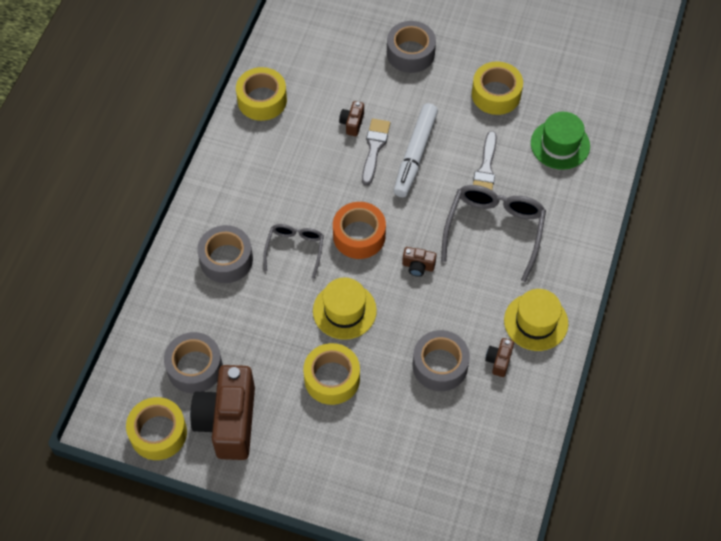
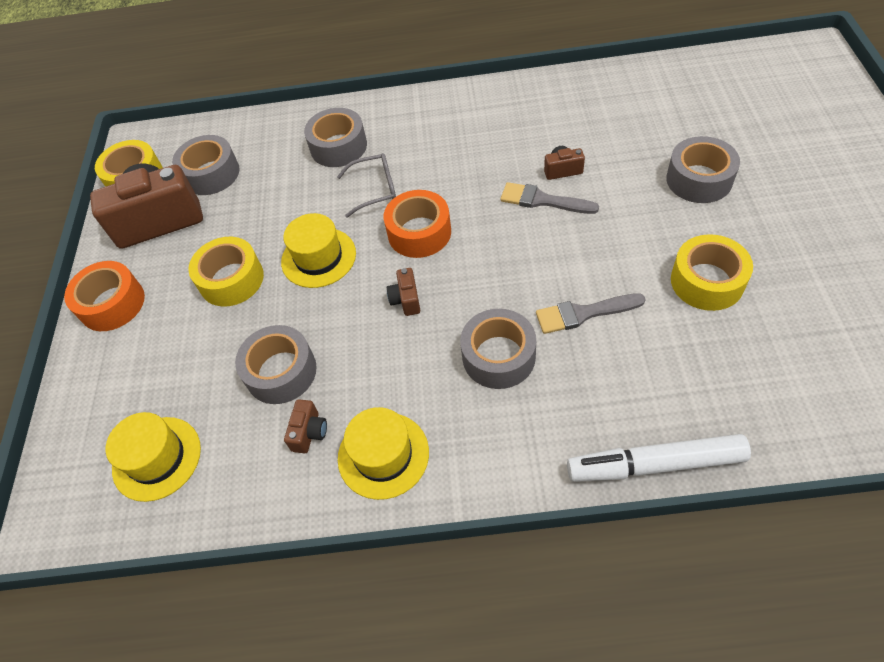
camera: 75 degrees right, 5 degrees down
(262, 100) = (541, 95): yellow tape -> none
(307, 475) = (112, 304): none -> orange tape
(374, 148) = (542, 200): grey brush -> grey brush turned 150 degrees counterclockwise
(415, 154) = (558, 238): white marker -> white marker (655, 464)
(474, 464) = (157, 458): none -> yellow hat
(494, 230) = (498, 356): grey glasses -> grey tape
(499, 361) = (309, 432): brown camera -> brown camera turned 105 degrees clockwise
(560, 144) = (681, 382): green hat -> none

